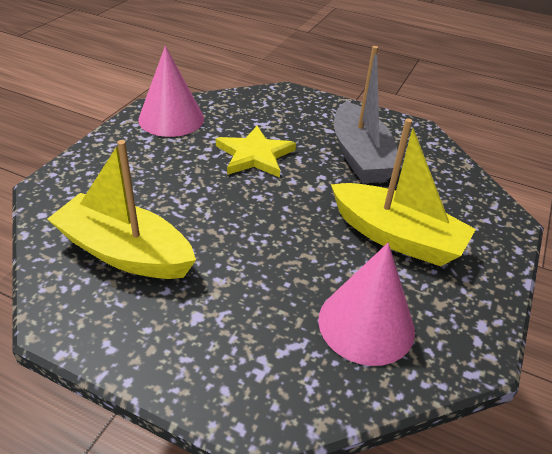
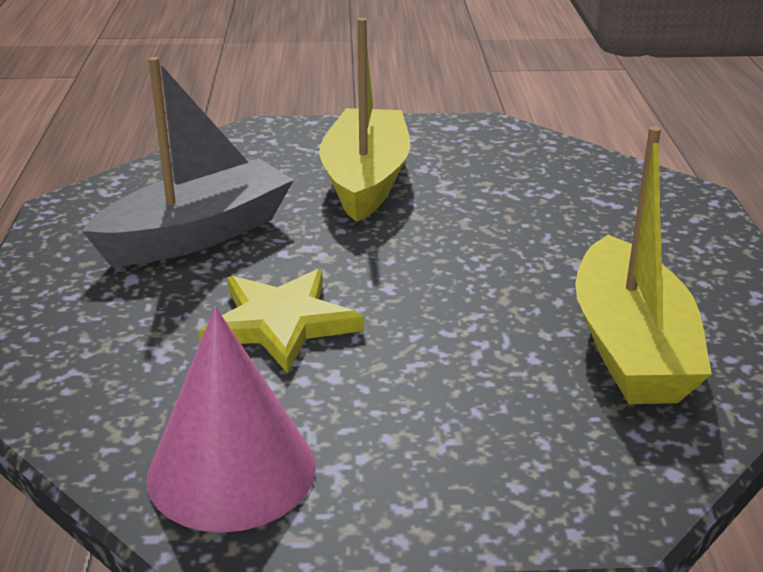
camera: 115 degrees left, 10 degrees down
(366, 324) = (522, 173): pink cone -> none

